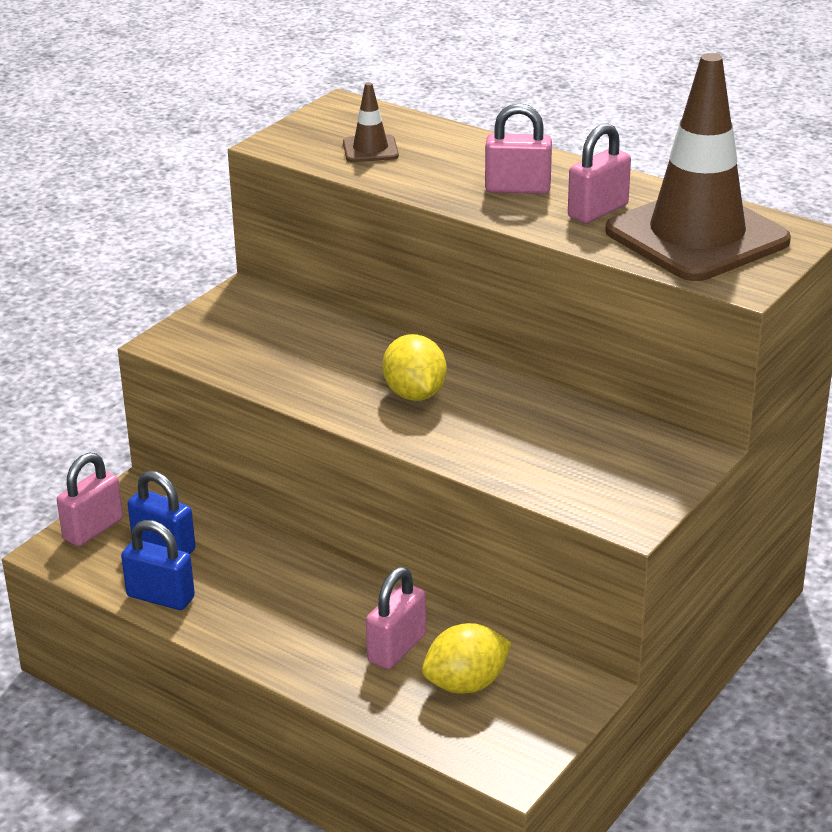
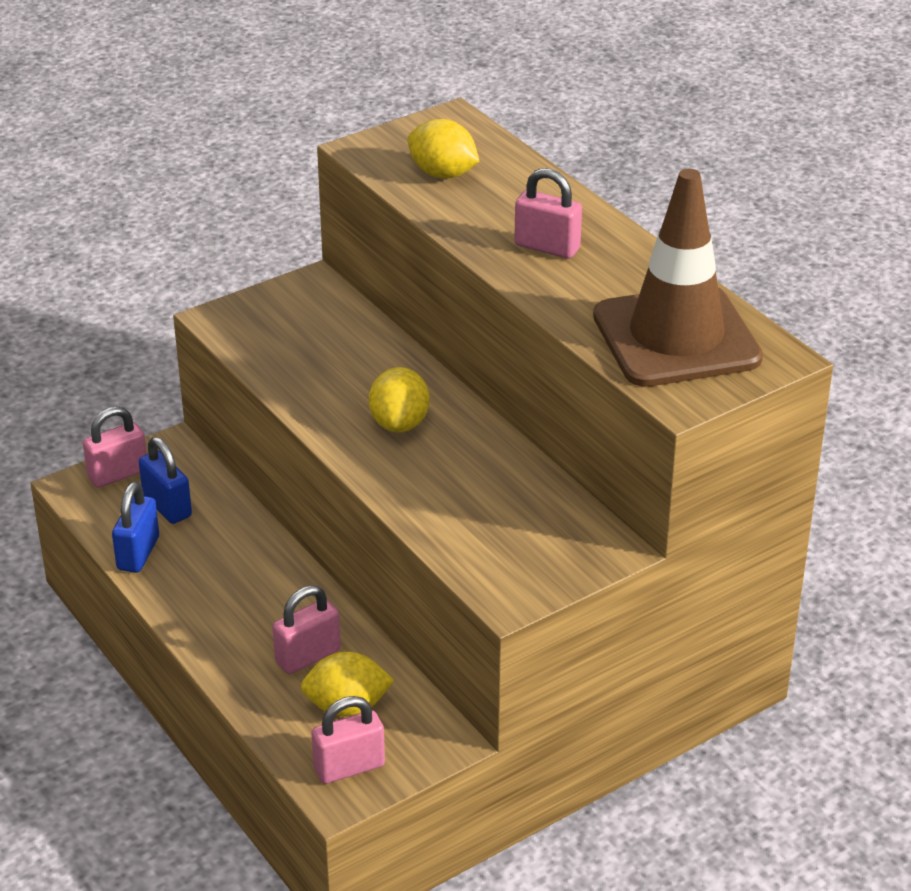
camera: 20 degrees right, 5 degrees up
(160, 597) = (138, 553): blue padlock -> blue padlock turned 60 degrees clockwise
(370, 149) = (443, 174): brown traffic cone -> yellow lemon
(598, 211) = (604, 288): pink padlock -> pink padlock (349, 767)

